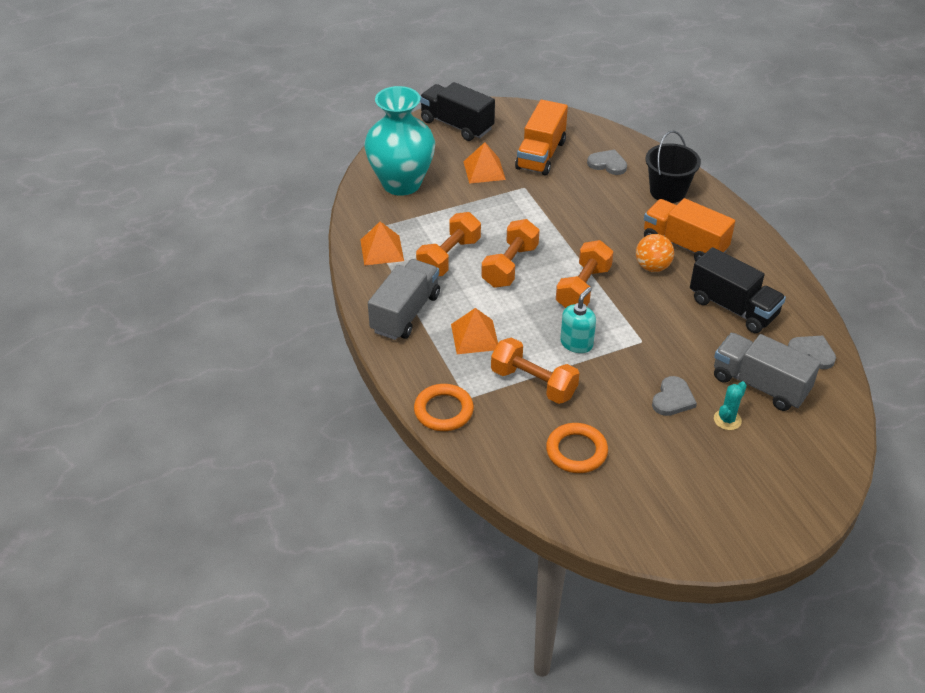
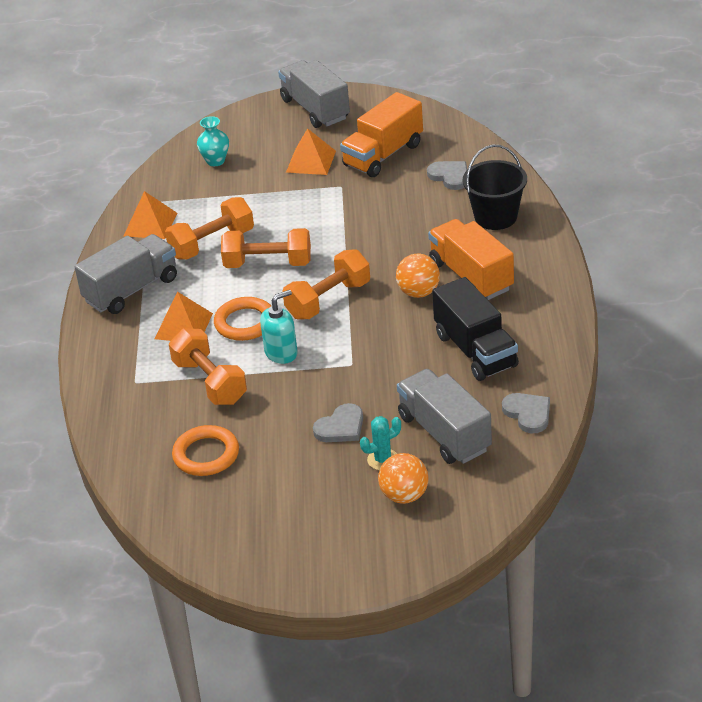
camera: 25 degrees right, 5 degrees down
(401, 183) = (215, 161): turquoise vase -> turquoise vase, size x0.42
(443, 411) = (104, 389): orange ring -> orange ring (245, 323)
(456, 125) = (315, 109): black truck -> grey truck
(510, 266) = (268, 264): orange dumbbell -> orange dumbbell turned 45 degrees clockwise
(767, 448) = (404, 496): none -> orange ball

